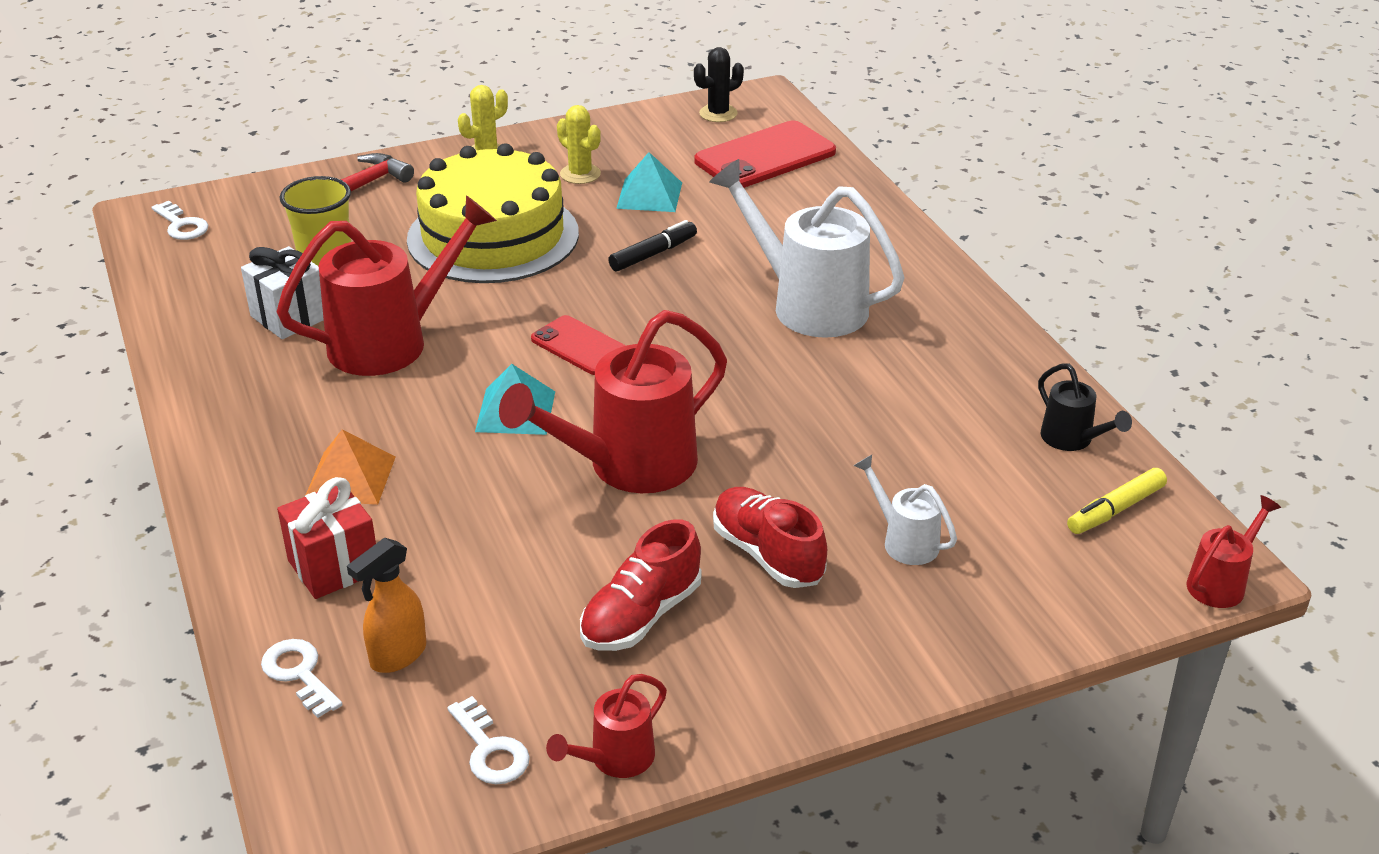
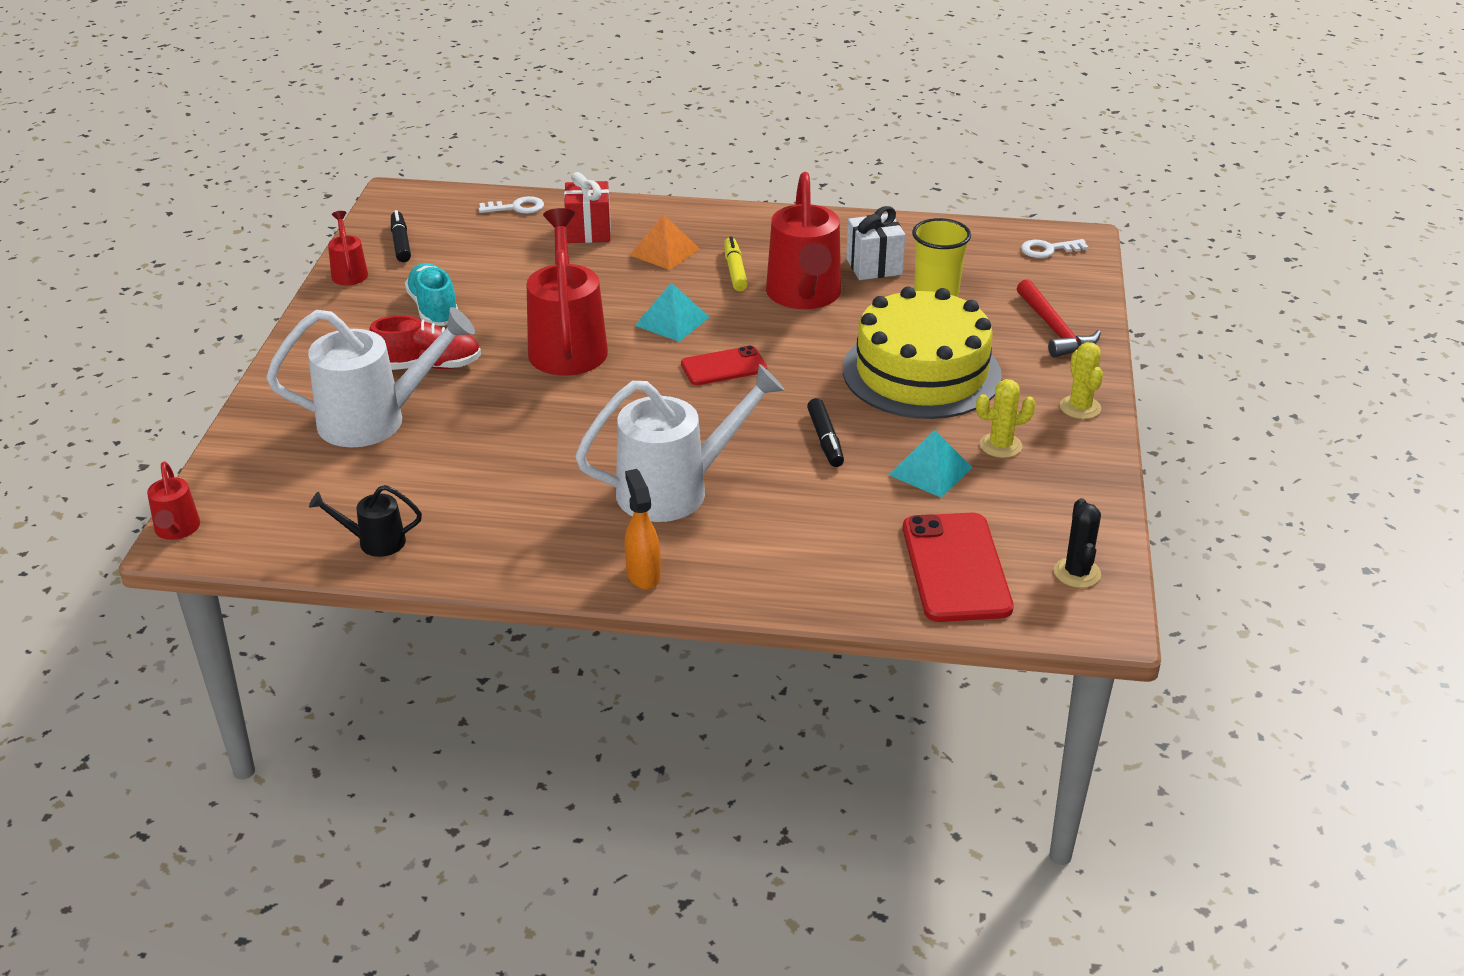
camera: 120 degrees right, 0 degrees up
(397, 656) = (496, 234): orange spray bottle -> orange spray bottle (643, 574)
(490, 749) = (401, 243): white key -> black marker
(641, 615) = (434, 309): red shoe -> turquoise shoe
(904, 541) = (375, 420): white watering can -> white watering can, size x2.06
(1115, 510) = (289, 522): yellow marker -> yellow marker (735, 271)

